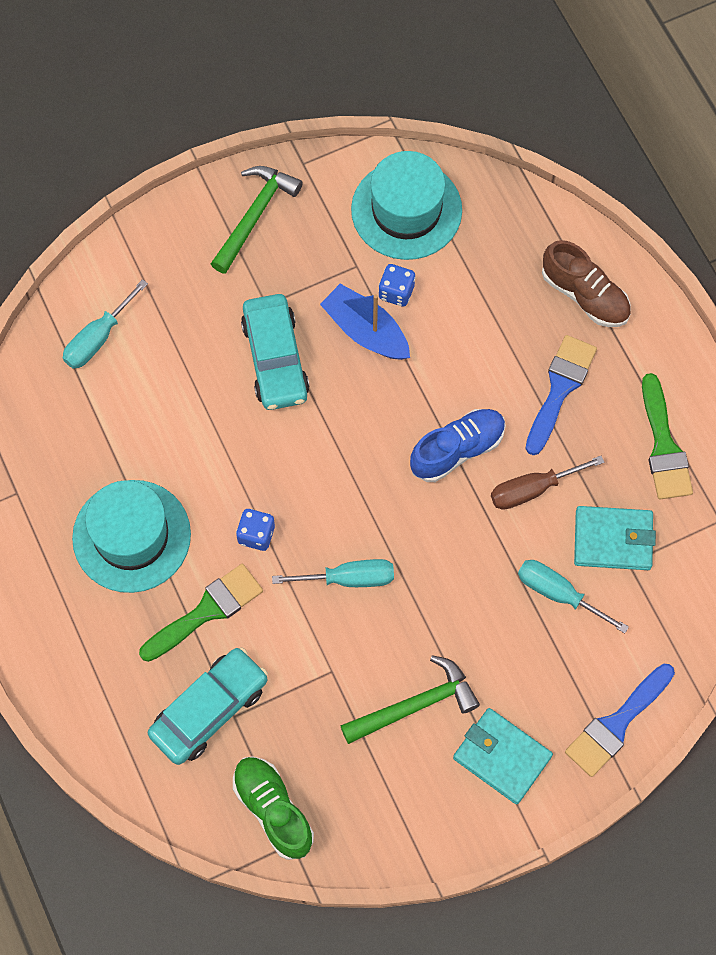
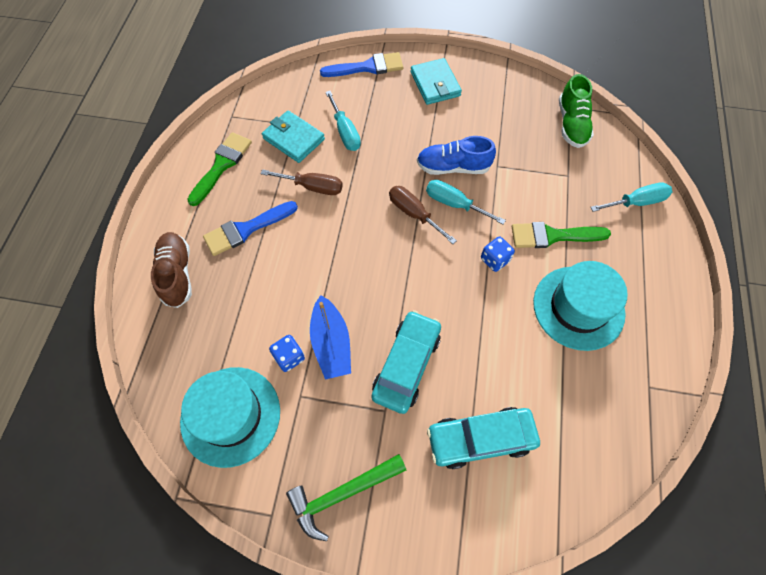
camera: 145 degrees left, 5 degrees down
(98, 338) = (529, 470): turquoise screwdriver -> turquoise screwdriver (636, 202)
(209, 710) = (581, 186): turquoise car -> turquoise car (480, 439)
(387, 533) = (414, 214): none -> brown screwdriver
(415, 705) = (462, 127): green hammer -> none
(457, 450) = (336, 233): blue shoe -> blue shoe (453, 167)

